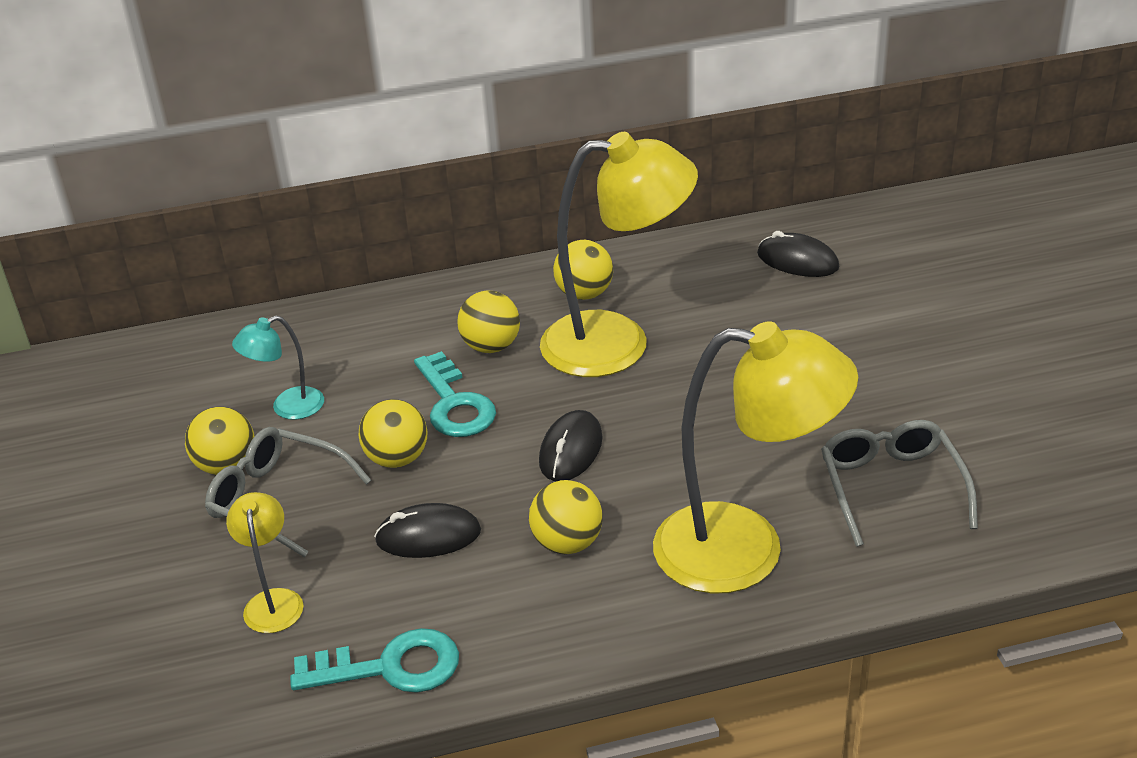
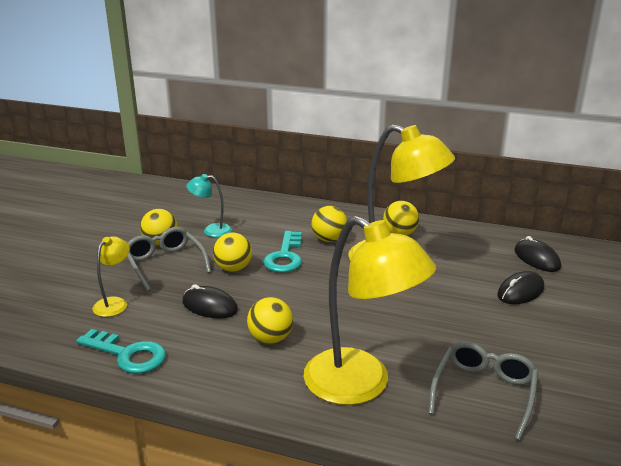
camera: 30 degrees right, 10 degrees down
(571, 450) = (318, 298): black mouse -> black mouse (520, 291)

